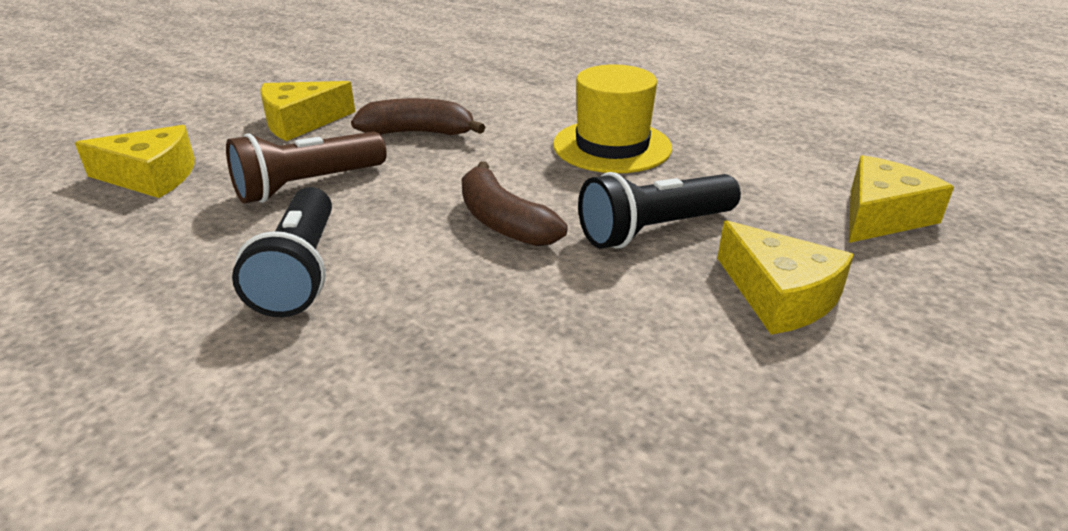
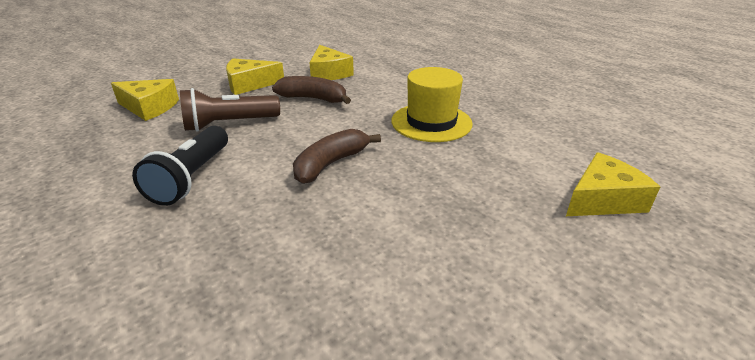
camera: 15 degrees right, 0 degrees up
(503, 222) = (331, 164): brown banana -> brown banana turned 60 degrees clockwise
(654, 230) = (426, 185): black flashlight -> none
(779, 296) = (490, 248): yellow cheese -> yellow cheese (328, 73)

